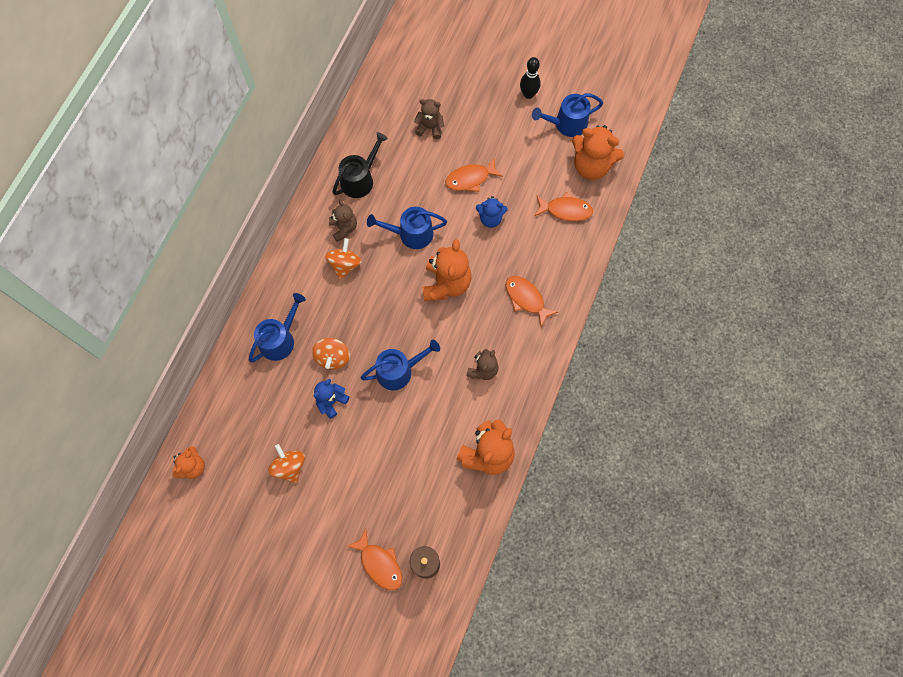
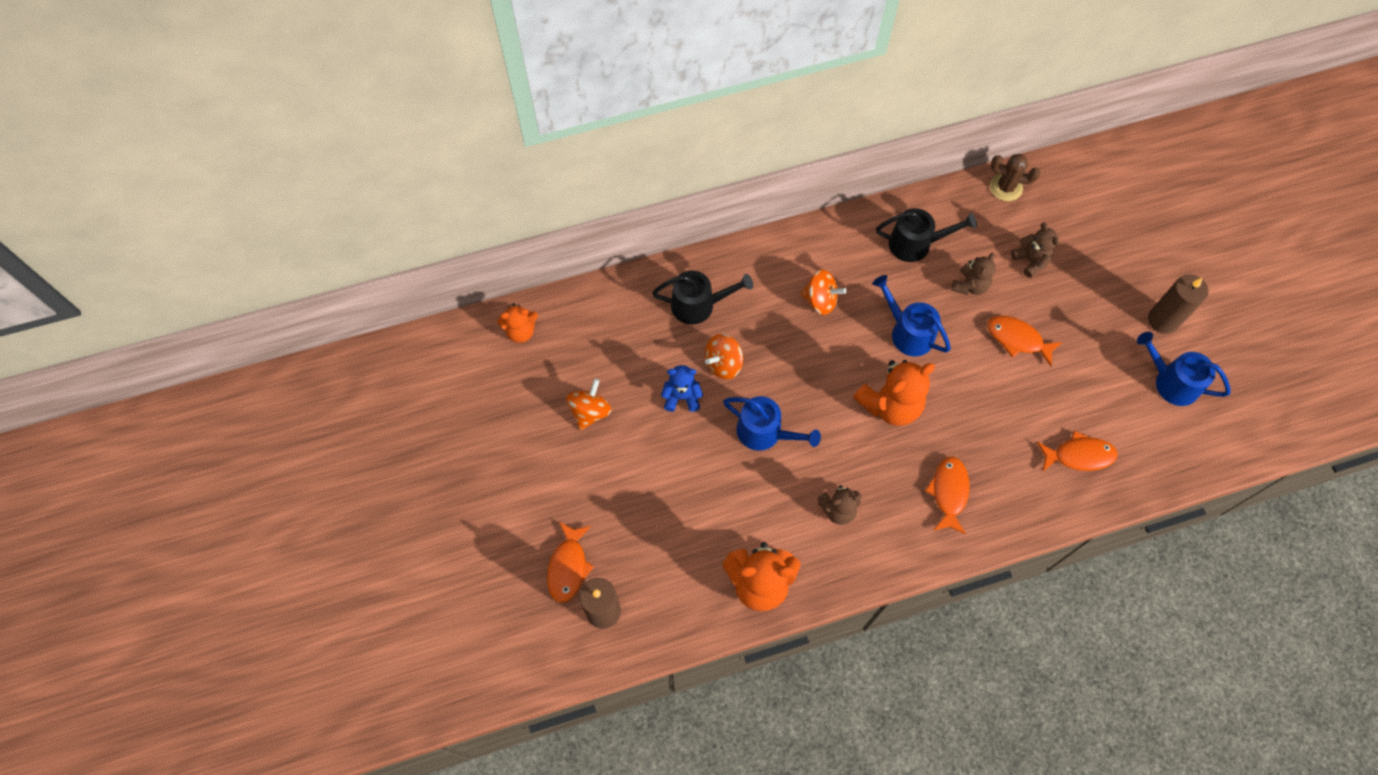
camera: 50 degrees right, 5 degrees down
(280, 339) = (698, 305): blue watering can -> black watering can
(344, 228) = (854, 270): brown teddy bear -> brown teddy bear (970, 285)
(345, 265) = (820, 300): orange spinning top -> orange spinning top turned 45 degrees clockwise
(372, 98) = (1005, 187): none -> brown cactus
(490, 218) = (996, 391): blue teddy bear -> none
(528, 94) = (1162, 320): black bowling pin -> brown candle
(565, 210) = (1079, 455): orange fish -> orange fish turned 60 degrees counterclockwise
(591, 166) = (1152, 442): orange teddy bear -> none

